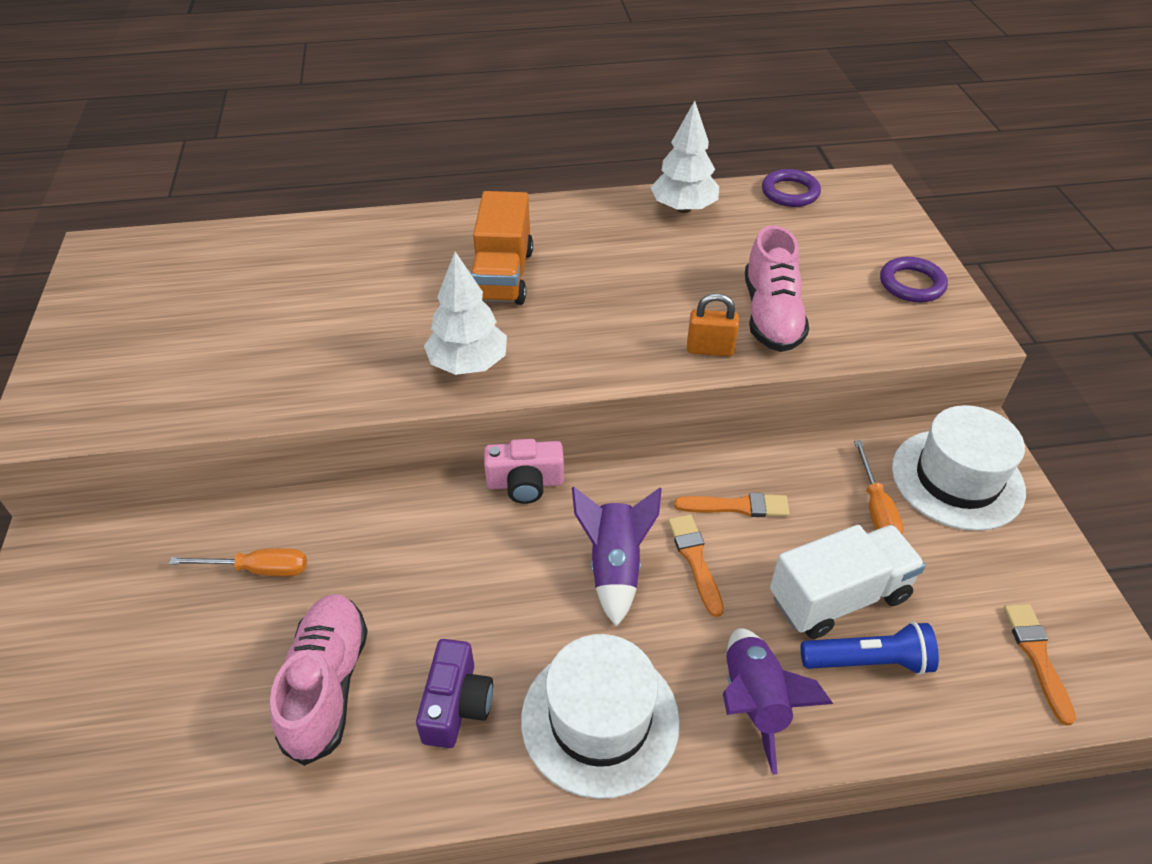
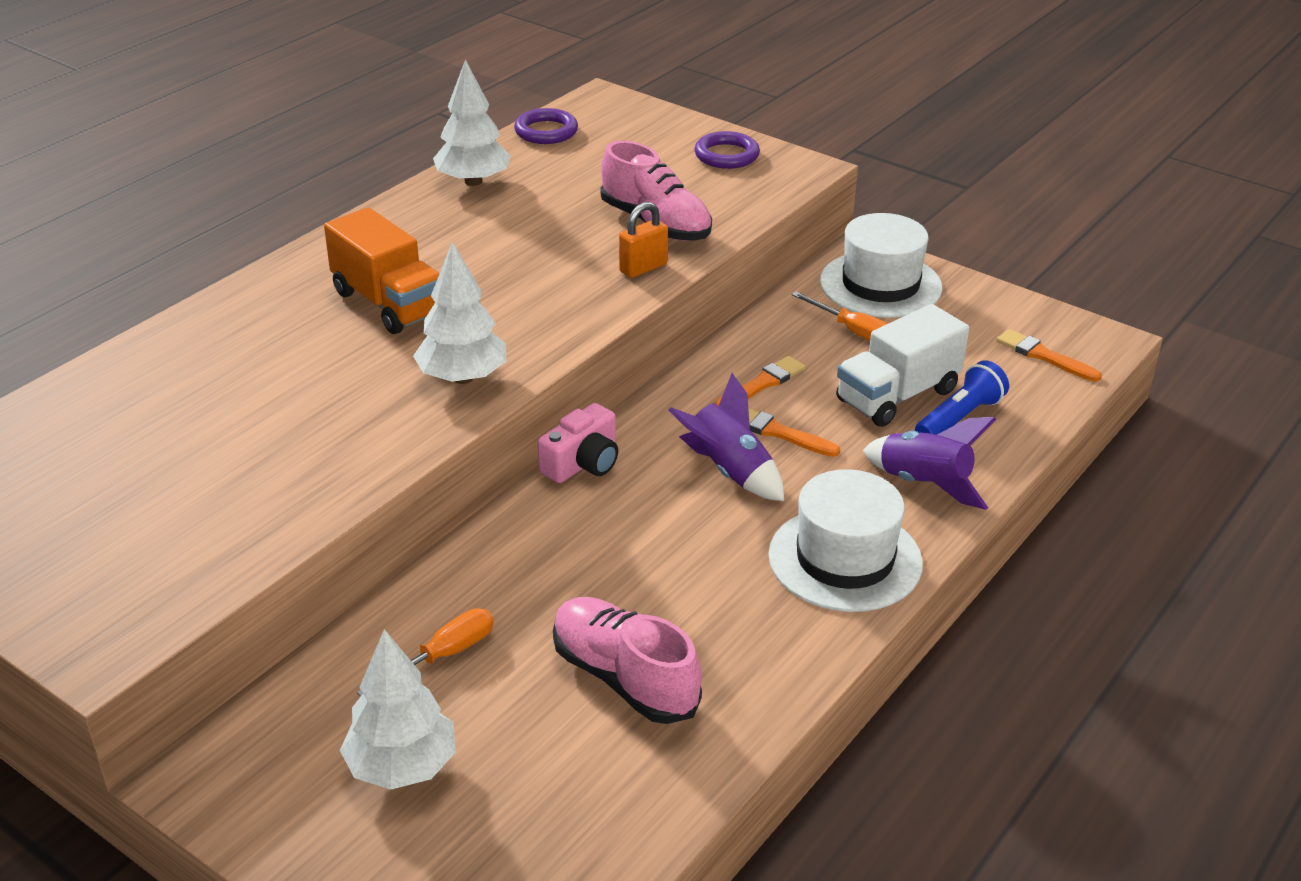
camera: 45 degrees left, 10 degrees down
(135, 634) = (402, 767): none -> white tree
(456, 705) = (738, 620): purple camera -> none
(838, 597) = (897, 396): white truck -> white truck turned 150 degrees counterclockwise

